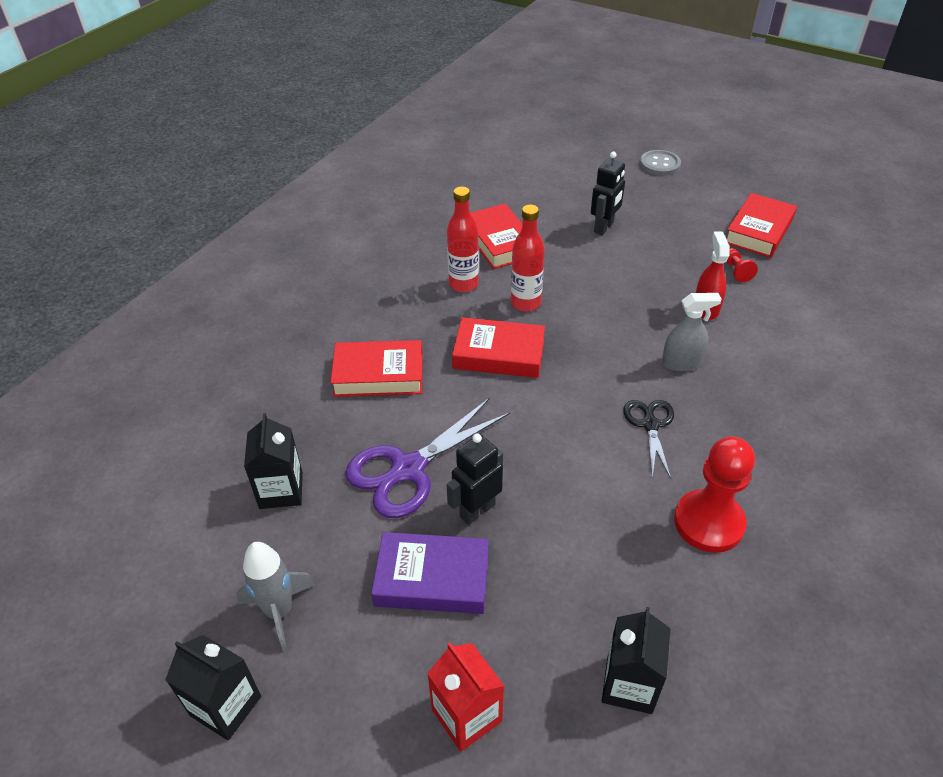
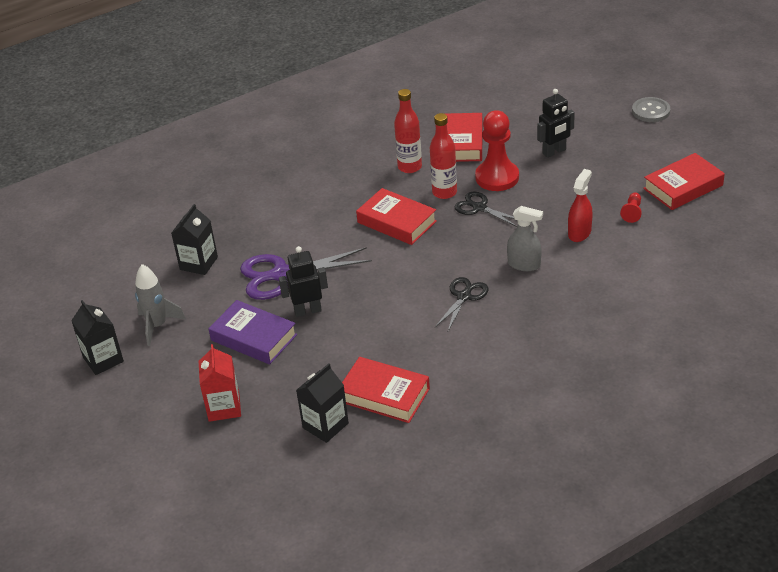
camera: 30 degrees right, 5 degrees down
(378, 374) = (305, 212): red book -> red book (384, 395)
(578, 310) = (479, 208): none -> black scissors
(708, 523) = (450, 364): red pawn -> red pawn (497, 177)

